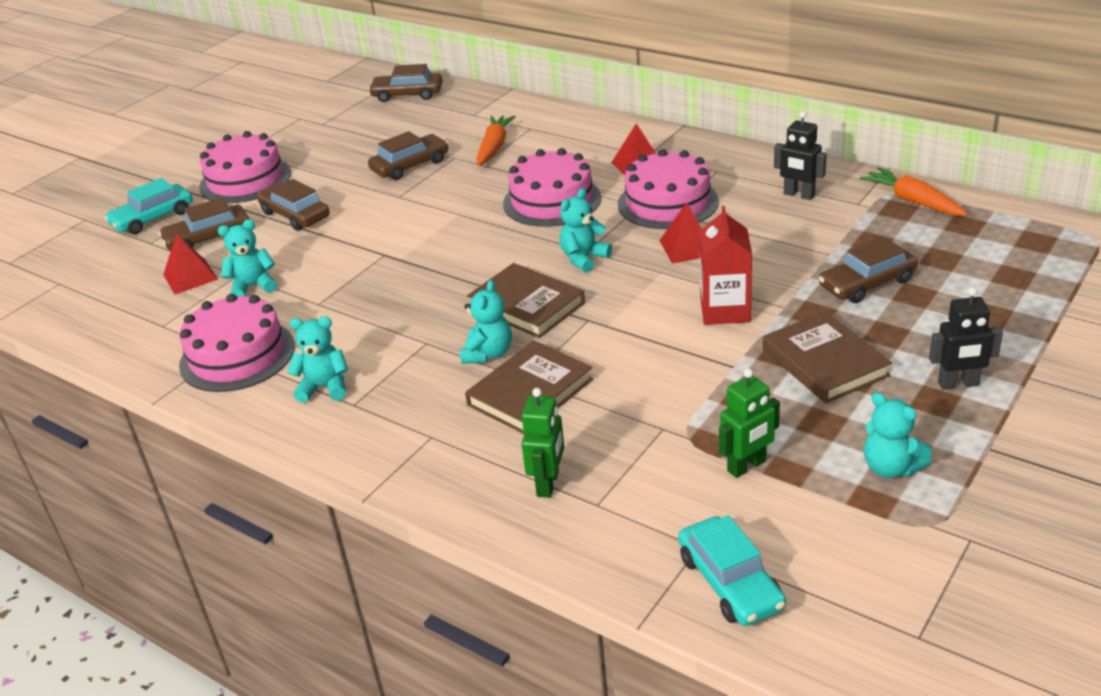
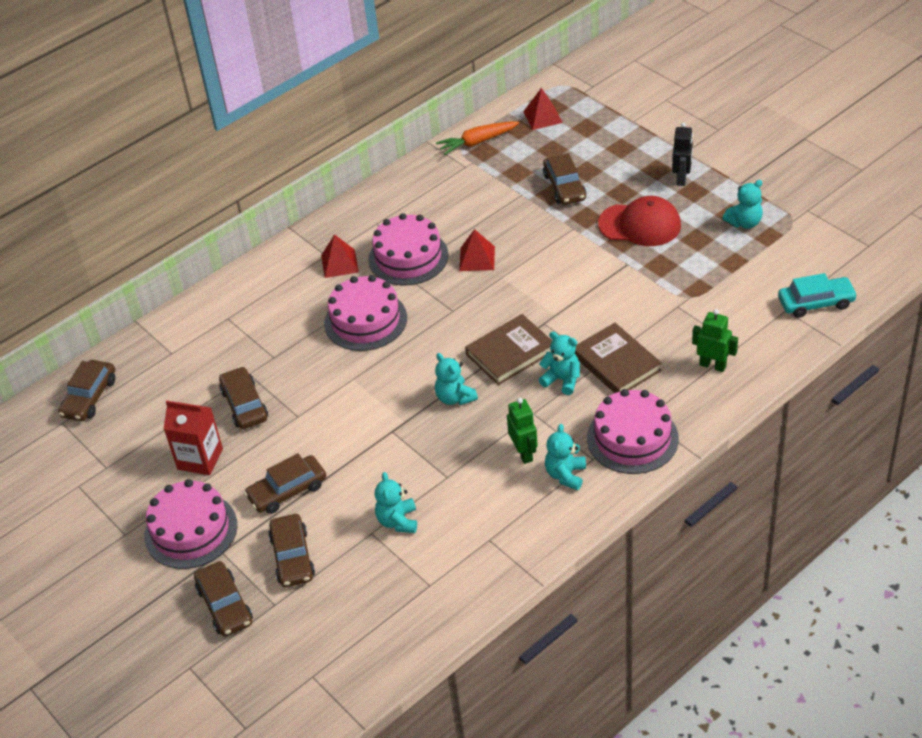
camera: 75 degrees left, 10 degrees up
(153, 218) = (225, 605): turquoise car -> brown car
(190, 277) = (357, 568): red pyramid -> red pyramid (542, 117)
(237, 355) = (499, 530): pink cake -> pink cake (632, 438)
(494, 147) = (247, 345): orange carrot -> none
(584, 258) = (463, 314): turquoise teddy bear -> turquoise teddy bear (455, 398)
(725, 310) = (564, 255): red carton -> red carton (200, 459)
(747, 466) = (725, 277): green robot -> green robot (524, 453)
(799, 195) = (437, 190): black robot -> none
(824, 362) = (640, 225): brown book -> red cap

